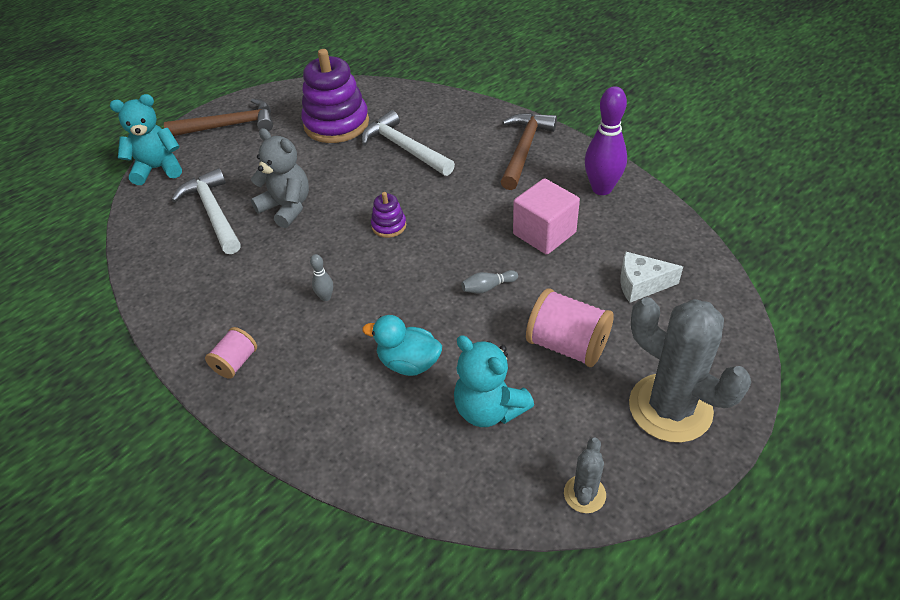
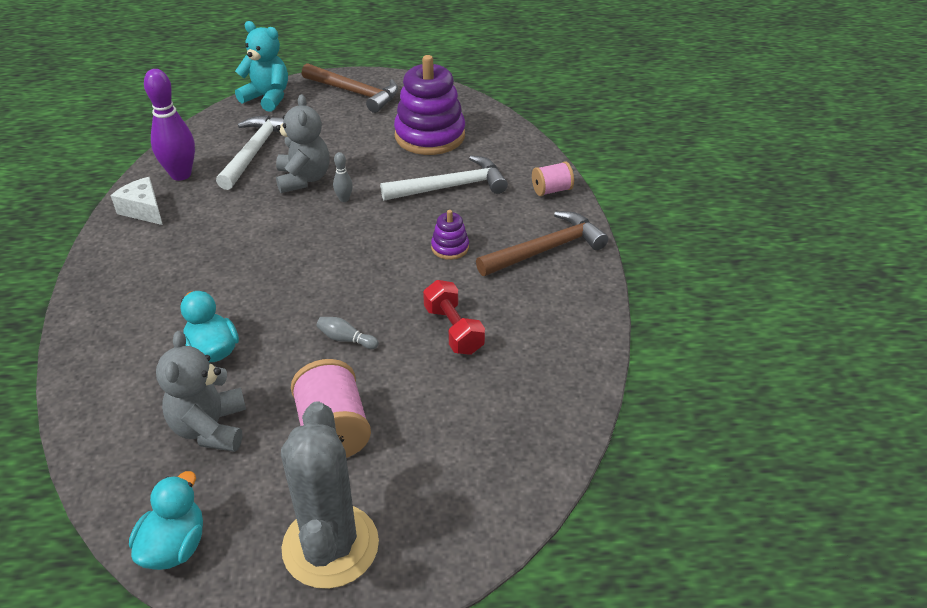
camera: 40 degrees right, 5 degrees down
(235, 362) = (121, 266): pink spool -> pink spool (551, 190)
(326, 297) = (233, 262): grey bowling pin -> grey bowling pin (344, 199)
(389, 226) = (349, 240): purple stacking toy -> purple stacking toy (450, 247)
(404, 148) = (450, 187): white hammer -> white hammer turned 75 degrees clockwise
(489, 409) = (210, 428): turquoise teddy bear -> grey teddy bear
(544, 233) = (453, 330): pink cube -> red dumbbell
(584, 494) = (174, 546): grey cactus -> turquoise duck
(601, 189) = (561, 328): purple bowling pin -> purple bowling pin (181, 174)
(641, 284) = (466, 432): white cheese -> white cheese (143, 210)

